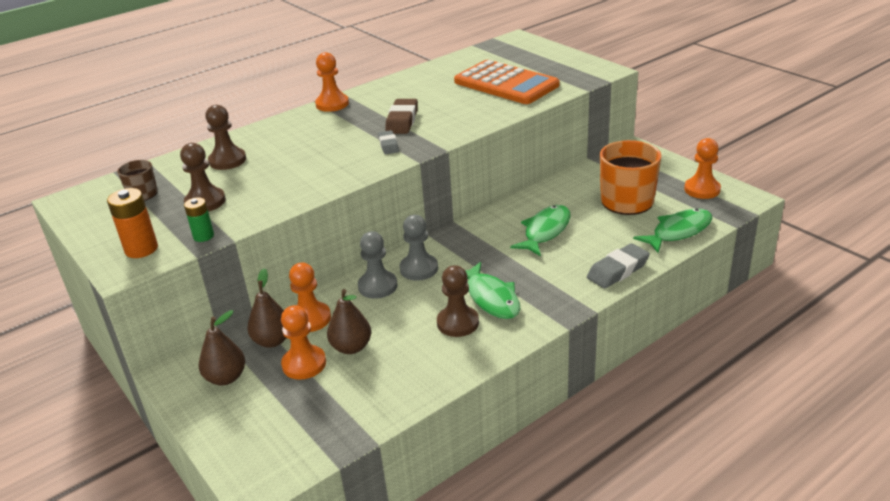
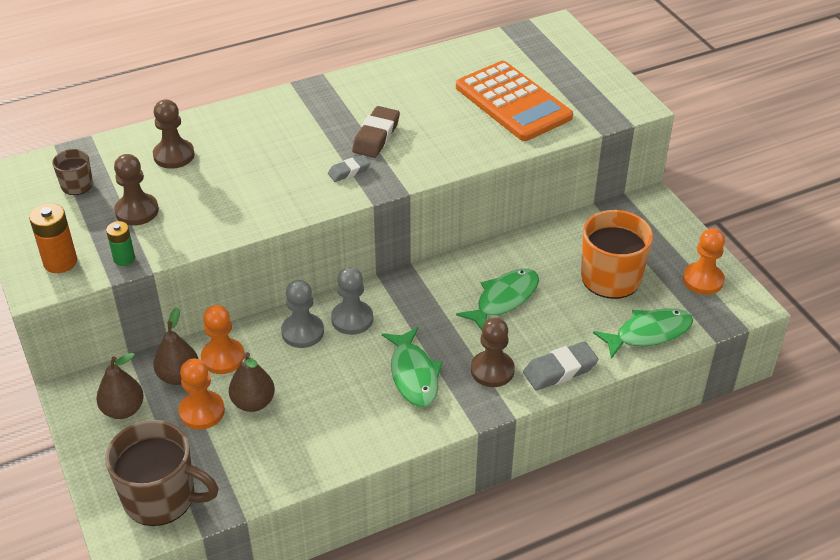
camera: 10 degrees right, 10 degrees up
(286, 443) = (161, 498): none -> brown mug
(332, 104) = (308, 92): orange pawn -> none
(388, 145) = (349, 171): grey eraser -> grey eraser turned 60 degrees clockwise
(458, 323) = (368, 398): brown pawn -> brown pawn (492, 370)

